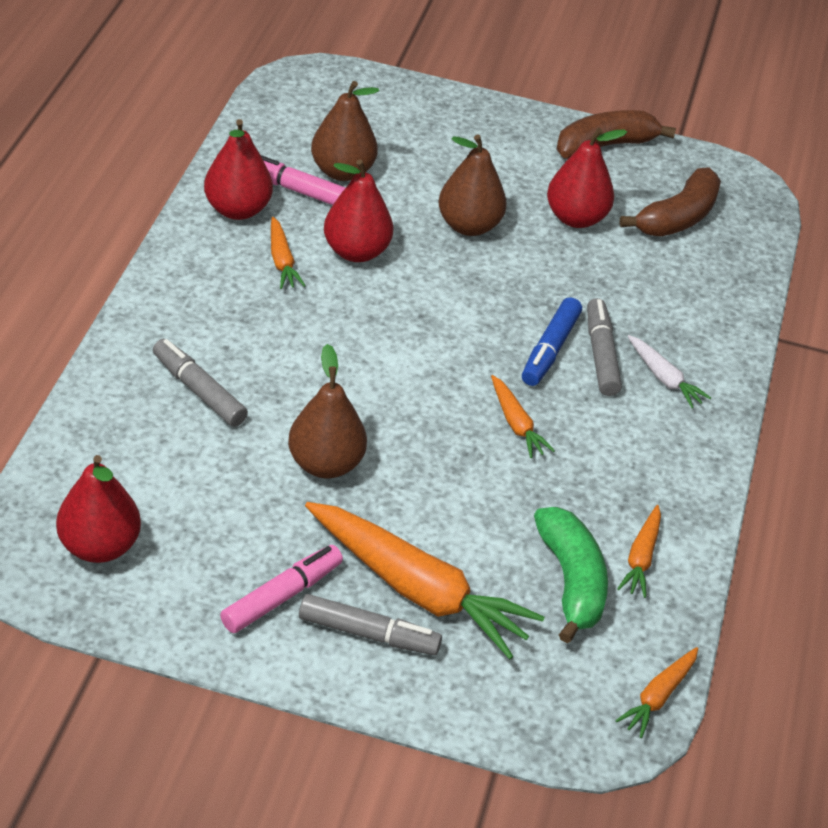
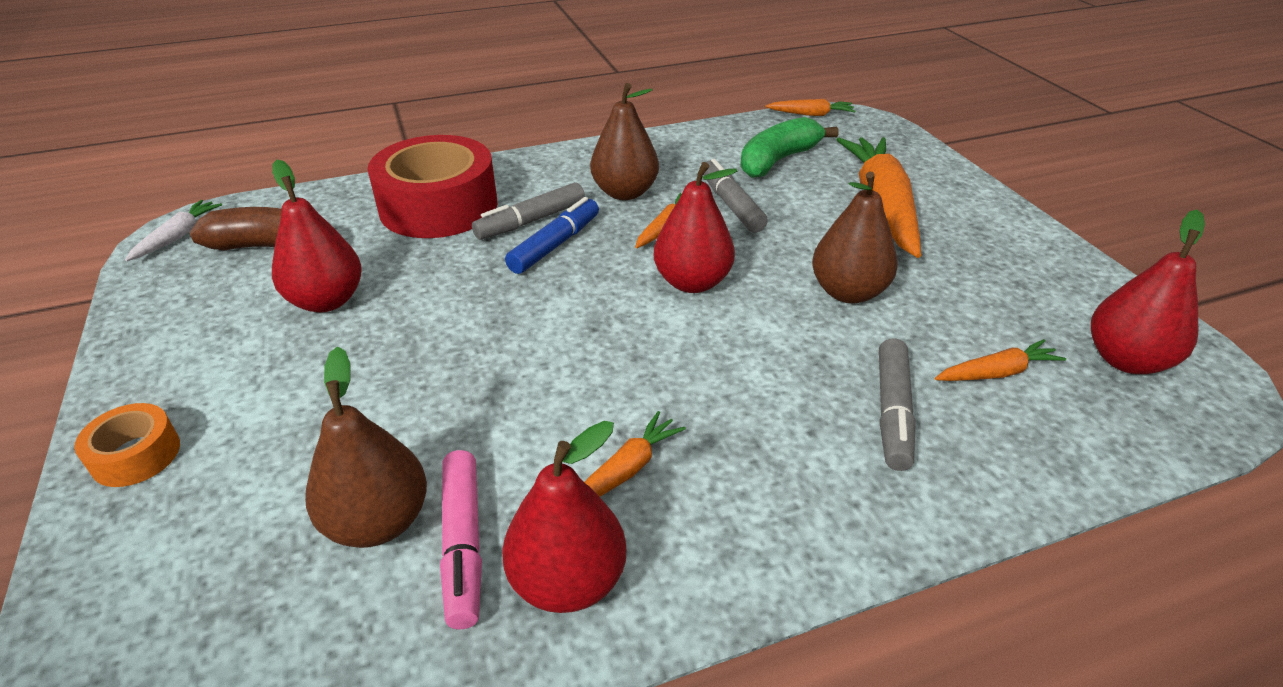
camera: 120 degrees left, 5 degrees down
(282, 596) = (987, 251): pink marker -> none
(356, 251) = (541, 420): red pear -> red pear (692, 282)
(368, 634) = (946, 207): grey marker -> grey marker (731, 204)
(469, 226) = (407, 361): brown pear -> brown pear (625, 192)
(480, 117) = (136, 455): none -> orange tape
(549, 350) = (555, 245): blue marker -> blue marker turned 45 degrees counterclockwise
(604, 146) = (154, 332): brown banana -> none
(641, 558) = (719, 146): orange carrot -> orange carrot (997, 372)
(664, 378) = (525, 189): white carrot -> white carrot (178, 236)
(675, 317) = (438, 206): none -> red tape

